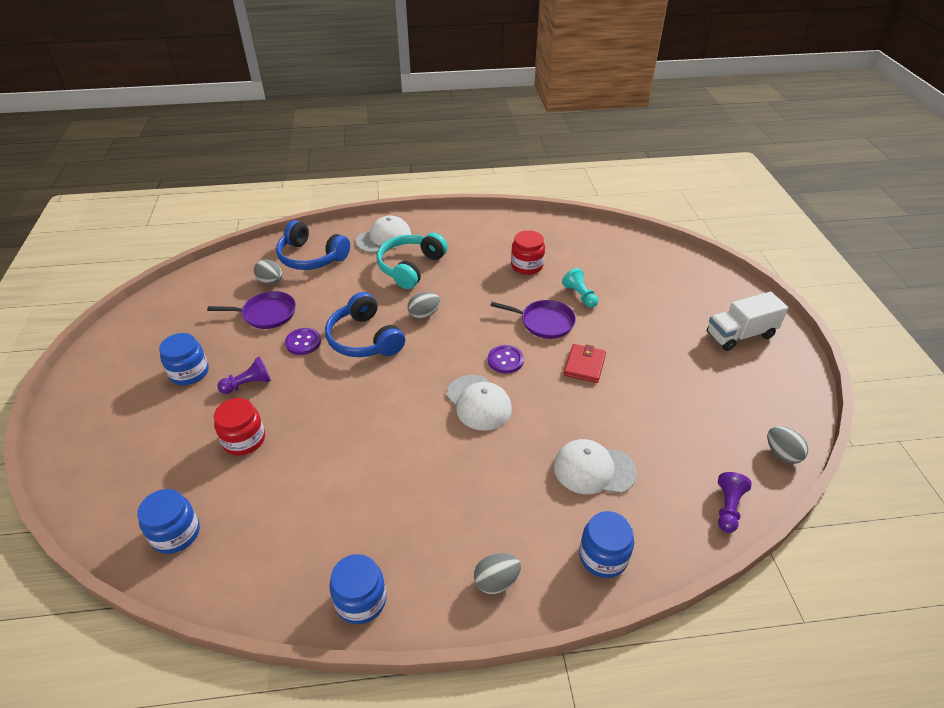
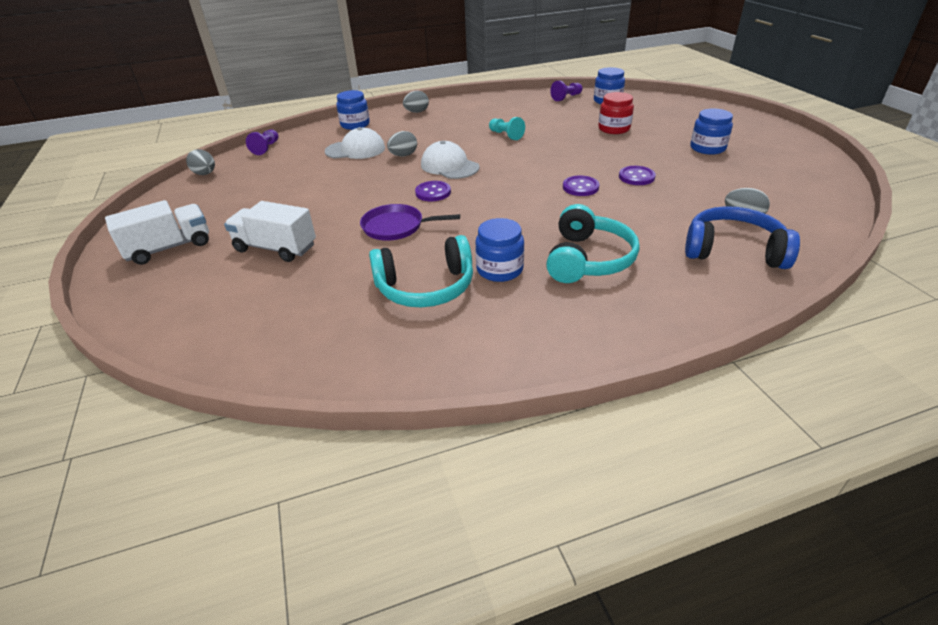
camera: 170 degrees right, 5 degrees down
(248, 384) = (649, 149): purple pawn -> purple pawn (566, 97)
(266, 314) = (702, 190): purple pan -> none
(361, 600) = (487, 100): blue jar -> blue jar (499, 269)
(364, 339) = (580, 187): blue headphones -> purple button
(384, 238) = (663, 294): white cap -> none
(424, 315) = (534, 214): grey egg -> grey egg (403, 155)
(527, 266) = (425, 287): red jar -> turquoise headphones
(580, 295) = (351, 260): turquoise pawn -> turquoise pawn (506, 135)
(584, 365) = (354, 200): red wallet -> none
(644, 317) = (276, 248): none -> white truck

